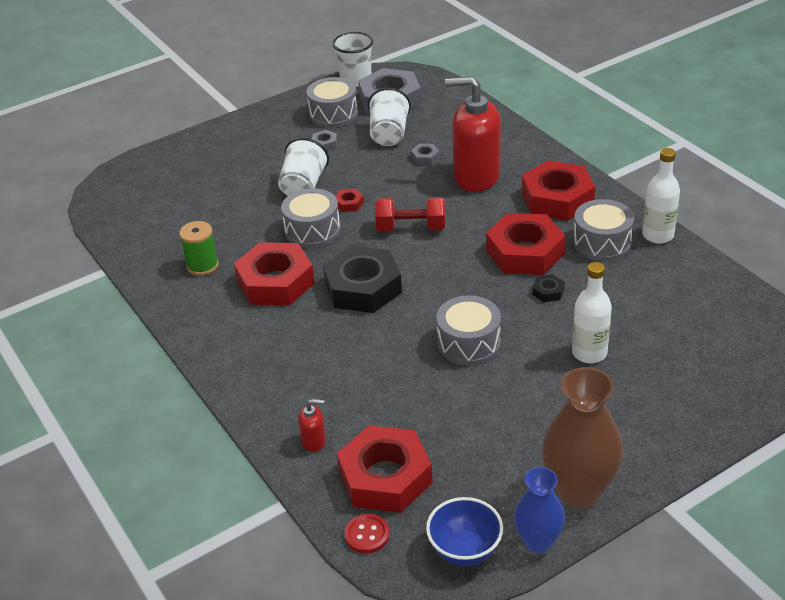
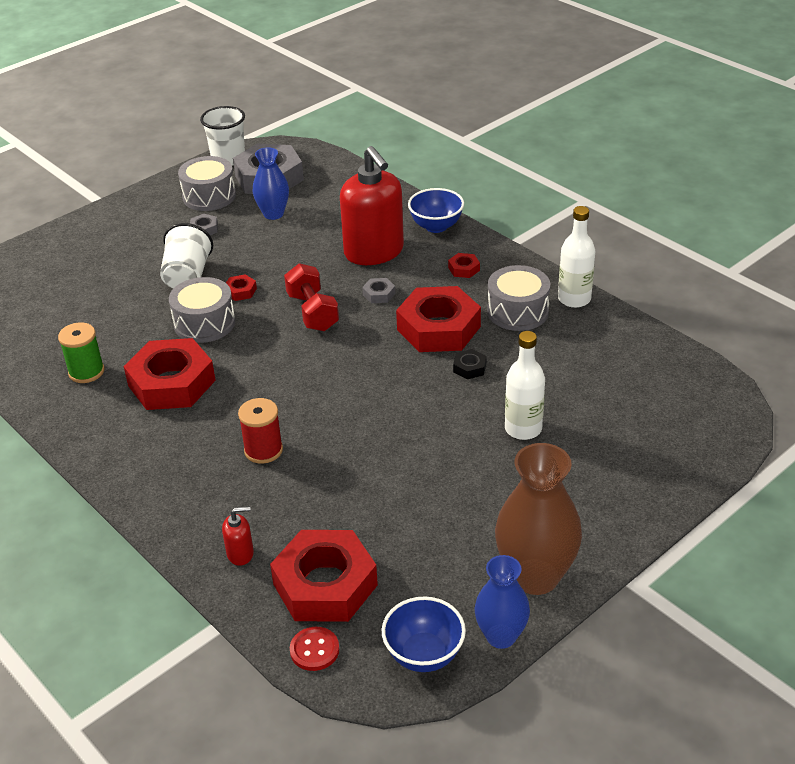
camera: 10 degrees left, 0 degrees up
(348, 350) = (263, 450): none -> red spool
(363, 287) = (269, 380): black nut -> none
(389, 134) = (273, 214): white cup -> blue vase
(411, 228) = (312, 312): red dumbbell -> red dumbbell turned 75 degrees clockwise
(425, 157) = (316, 236): grey nut -> grey nut (379, 294)
(468, 343) = (393, 430): grey drum -> none
(476, 176) = (374, 252): red soap dispenser -> red soap dispenser turned 120 degrees counterclockwise
(537, 157) = (436, 226): none -> blue bowl
(557, 199) = (464, 269): red nut -> red nut, size x0.41

